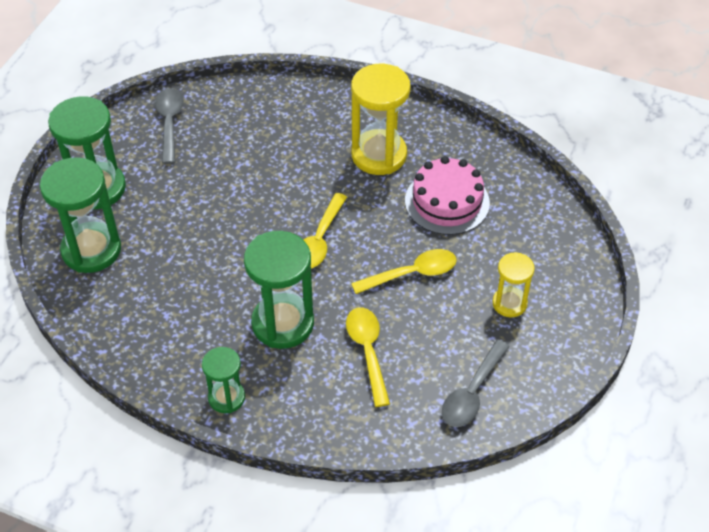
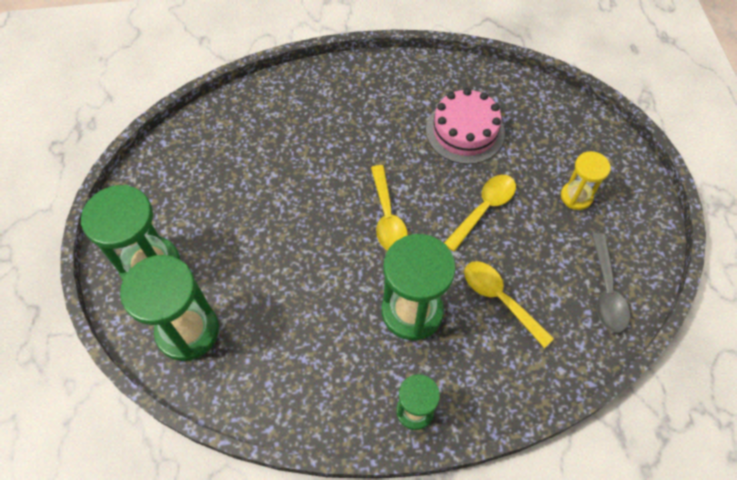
camera: 30 degrees left, 10 degrees up
(169, 123) = (176, 169): grey spoon -> none
(379, 155) = (381, 115): yellow hourglass -> none

